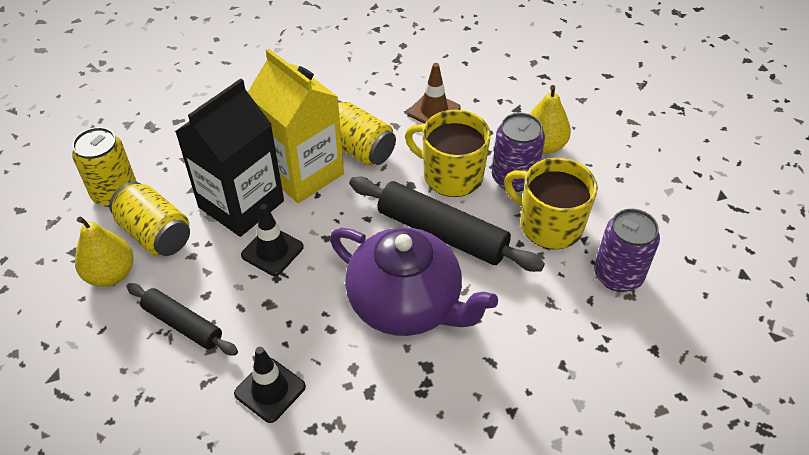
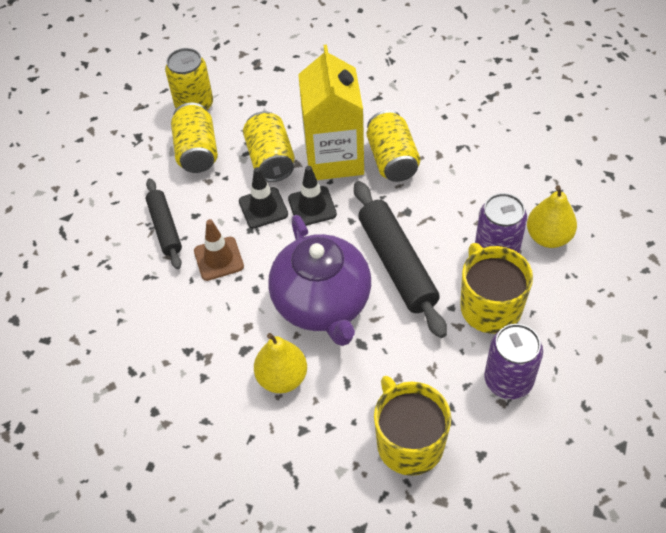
camera: 40 degrees right, 5 degrees up
(111, 274) = (148, 165): yellow pear -> yellow pear (282, 378)
(241, 204) = (270, 159): black carton -> yellow can
(270, 390) = (183, 307): black traffic cone -> black traffic cone (312, 206)
(434, 111) = (481, 158): brown traffic cone -> brown traffic cone (218, 259)
(451, 175) = (446, 221): yellow mug -> yellow mug (409, 442)

